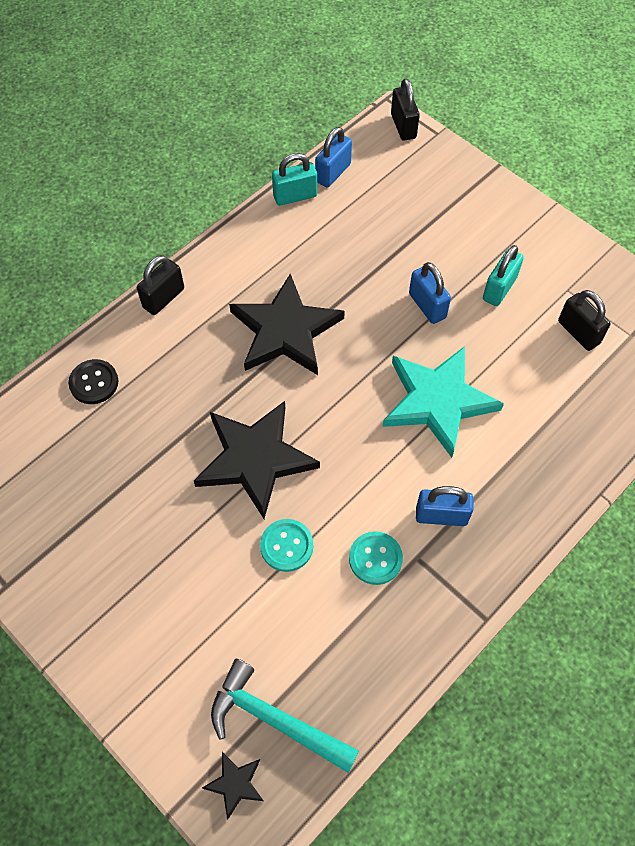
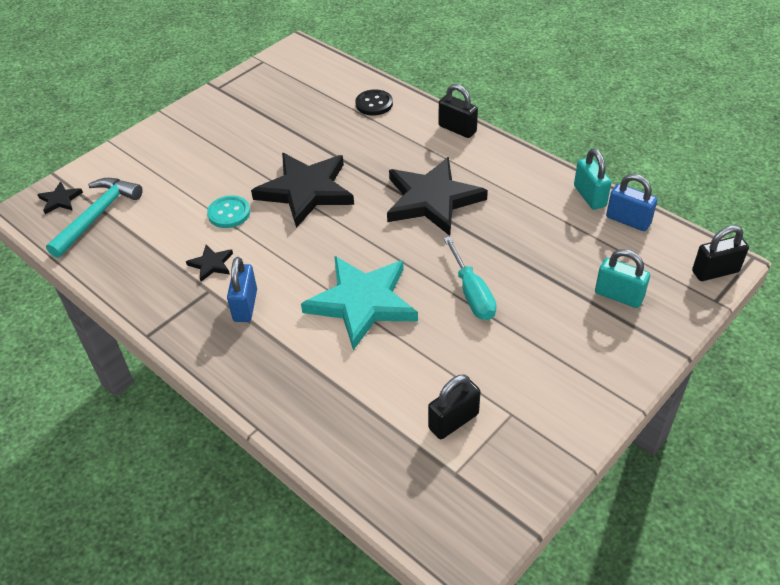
camera: 90 degrees right, 15 degrees down
(375, 558) = (211, 264): turquoise button -> black star
(427, 306) = (472, 294): blue padlock -> turquoise screwdriver
(499, 289) = (502, 352): turquoise padlock -> turquoise padlock (618, 295)

